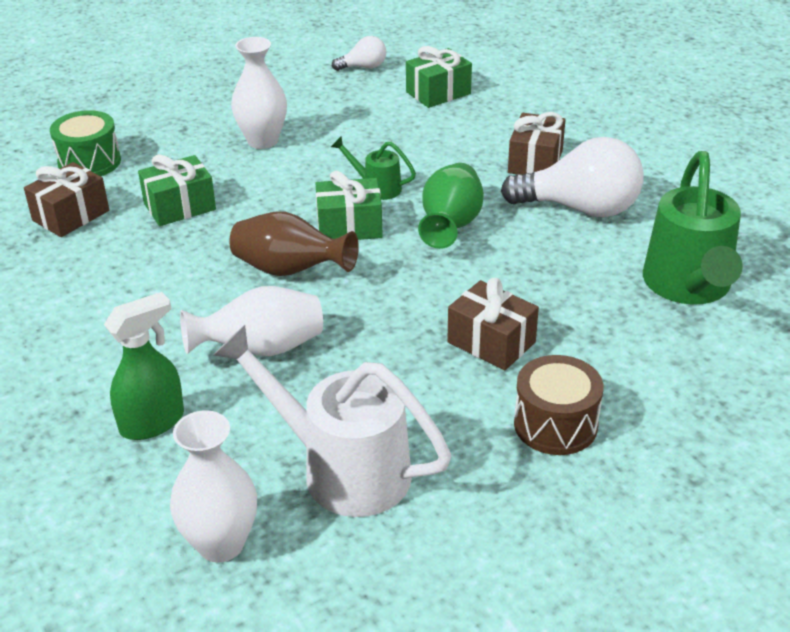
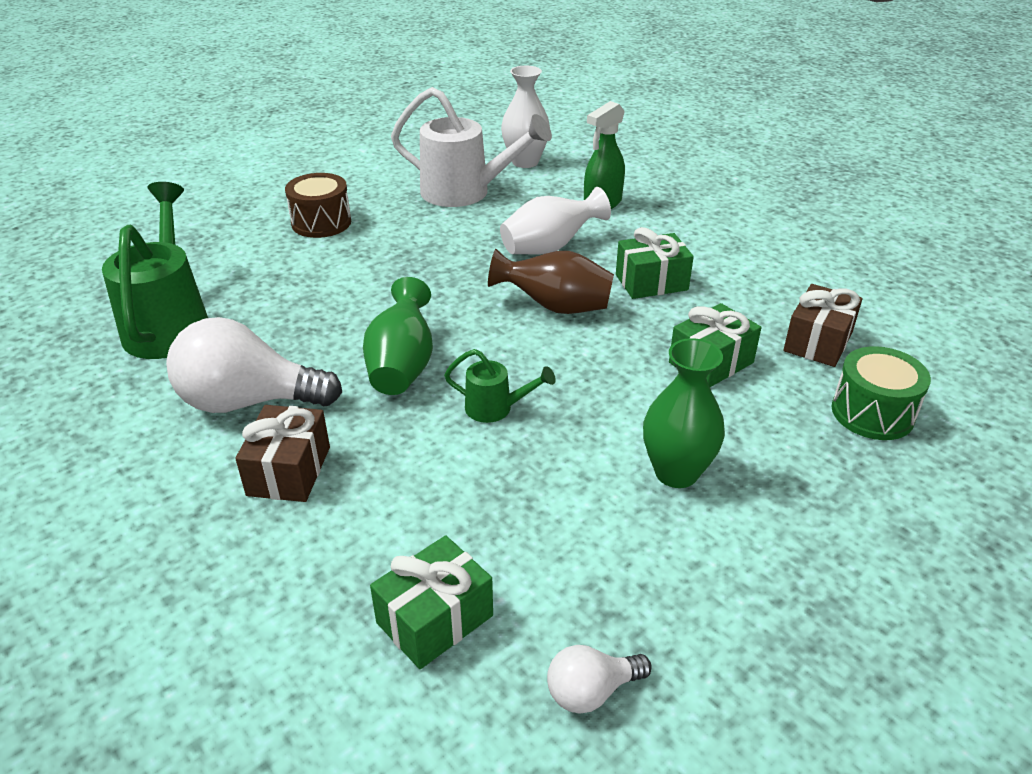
camera: 170 degrees right, 0 degrees up
(262, 141) = (676, 472): white vase -> green vase
(349, 226) = (513, 356): green gift -> green gift (651, 282)
(491, 342) = (364, 266): brown gift -> none

